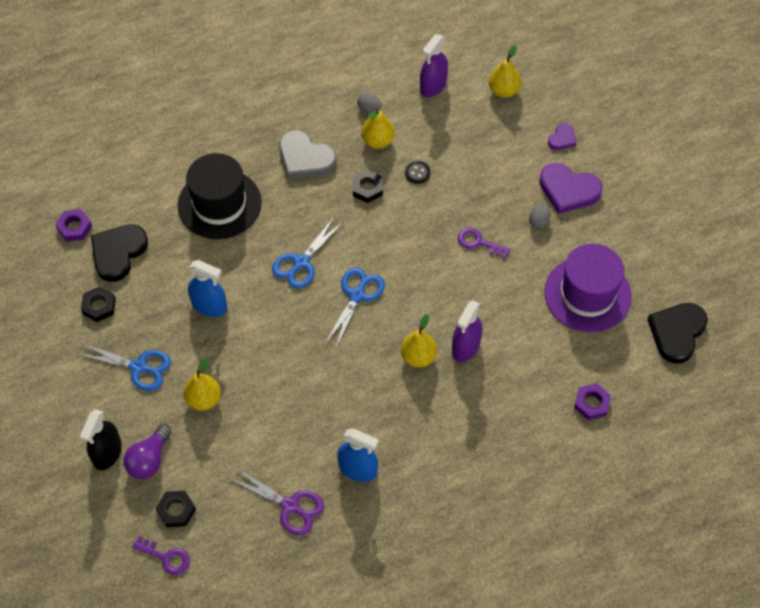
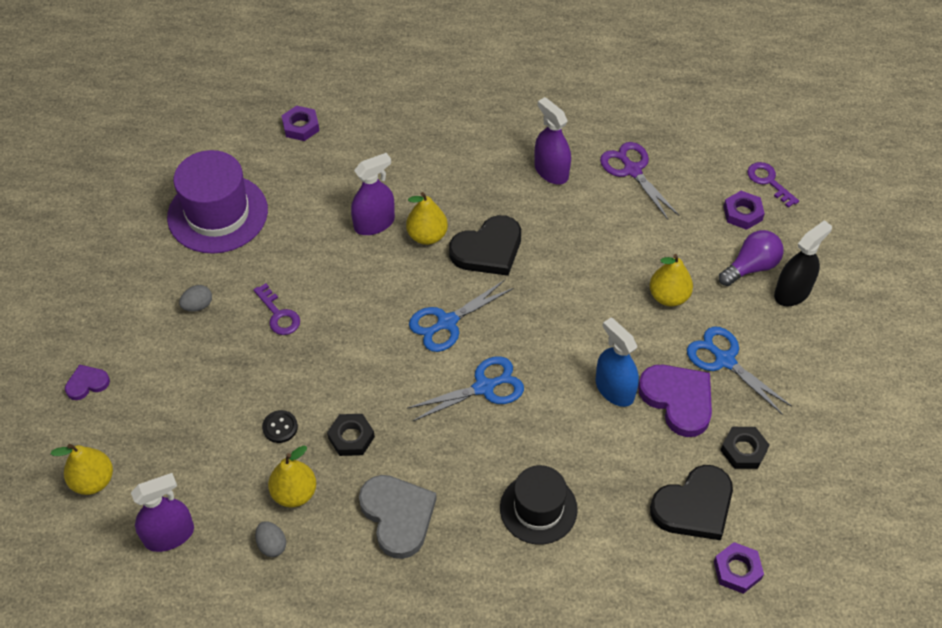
camera: 150 degrees left, 5 degrees down
(176, 510) = (742, 213): black nut -> purple nut
(219, 204) = (538, 508): black hat -> black hat, size x0.66
(358, 469) = (551, 171): blue spray bottle -> purple spray bottle
(568, 190) = (137, 322): purple heart -> purple heart (678, 400)
(677, 333) = (171, 144): black heart -> black heart (488, 249)

